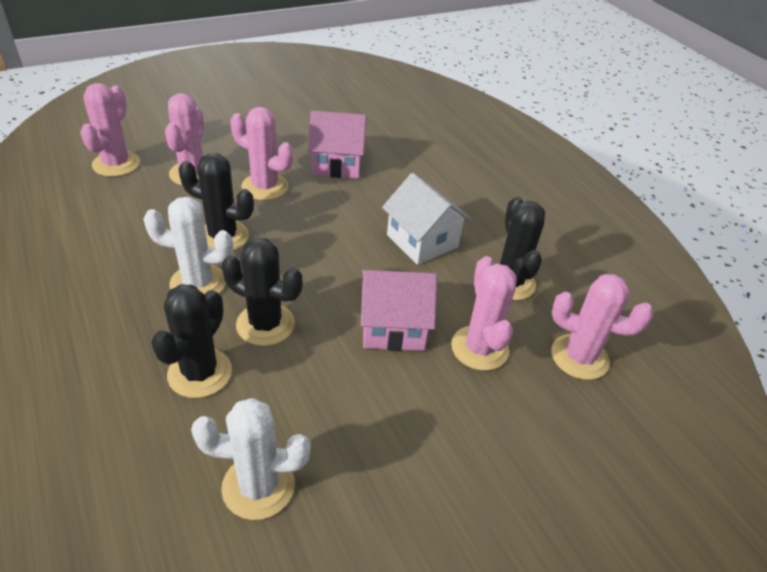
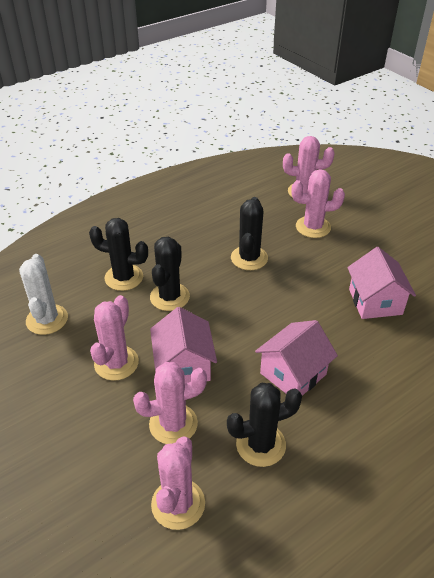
camera: 85 degrees right, 0 degrees up
(198, 283) = (199, 258): white cactus -> none
(265, 187) = (317, 266): pink cactus -> pink cactus (116, 363)
(422, 241) = (293, 374): white house -> pink house

